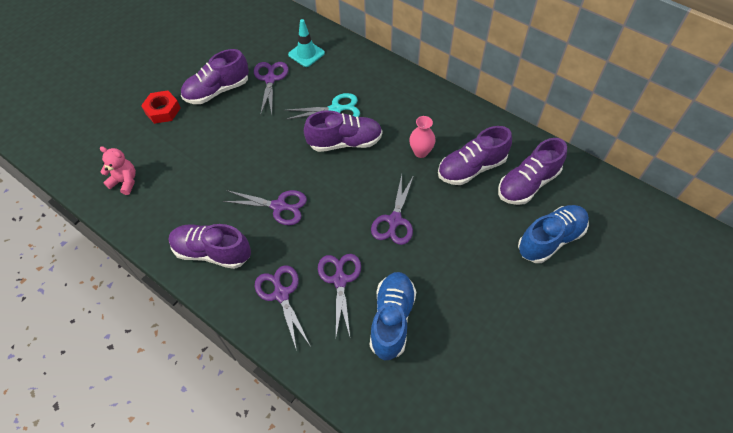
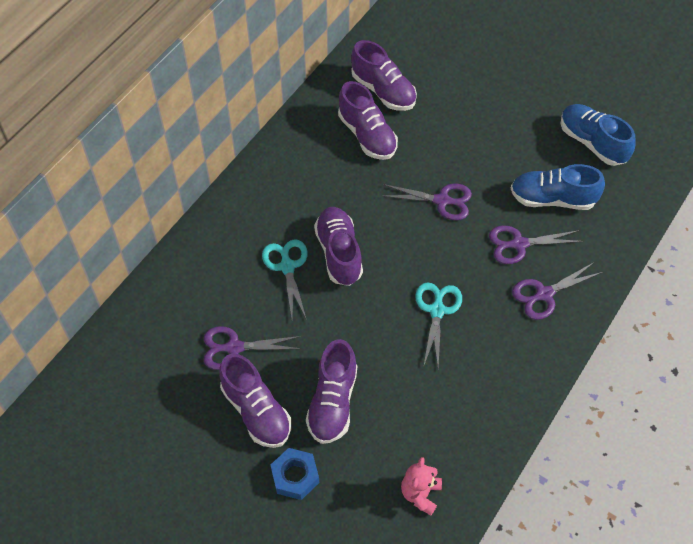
camera: 95 degrees left, 0 degrees up
(163, 110) = (295, 476): red nut -> blue nut
(212, 252) = (506, 369): purple shoe -> purple shoe (333, 402)
(279, 206) = (437, 311): purple scissors -> turquoise scissors
(306, 54) = (186, 310): turquoise traffic cone -> none
(421, 152) = (348, 180): pink vase -> none
(550, 239) = (447, 78): blue shoe -> blue shoe (592, 143)

